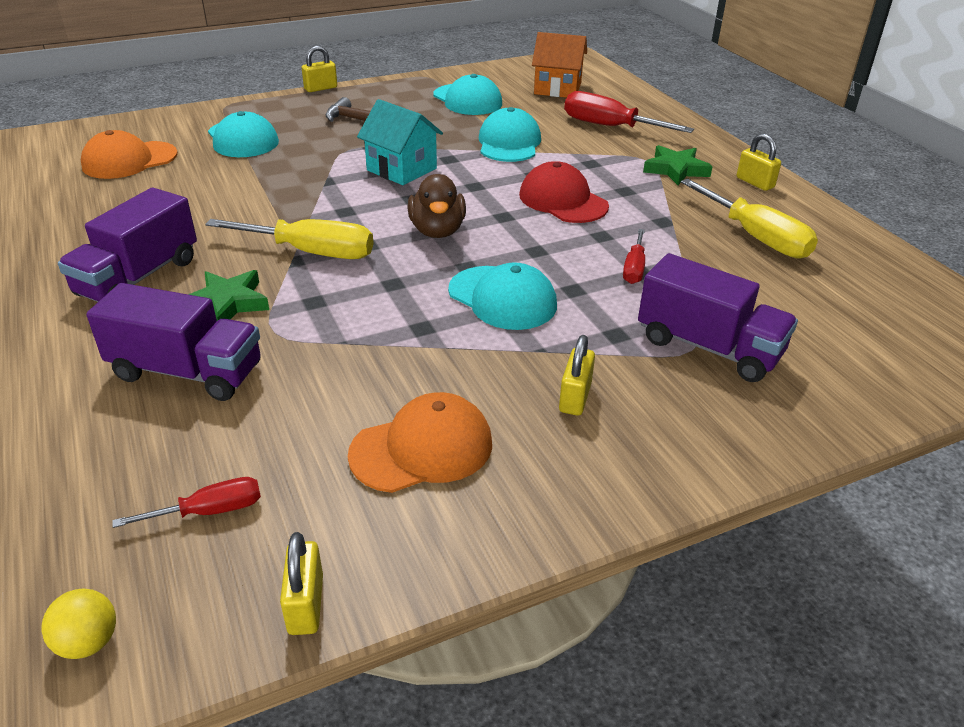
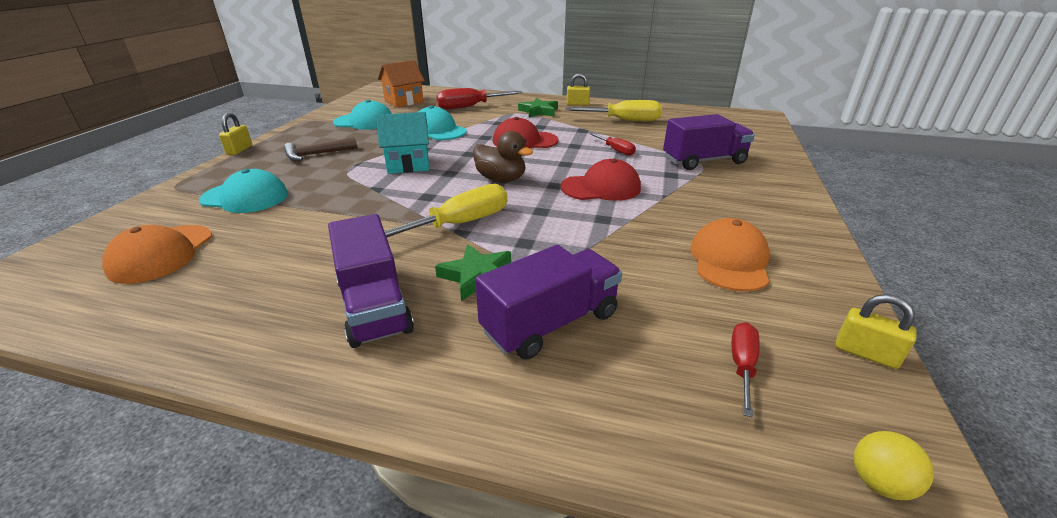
camera: 50 degrees left, 5 degrees down
(502, 298) = (601, 187): turquoise cap -> red cap
(575, 397) = (717, 203): yellow padlock -> none

